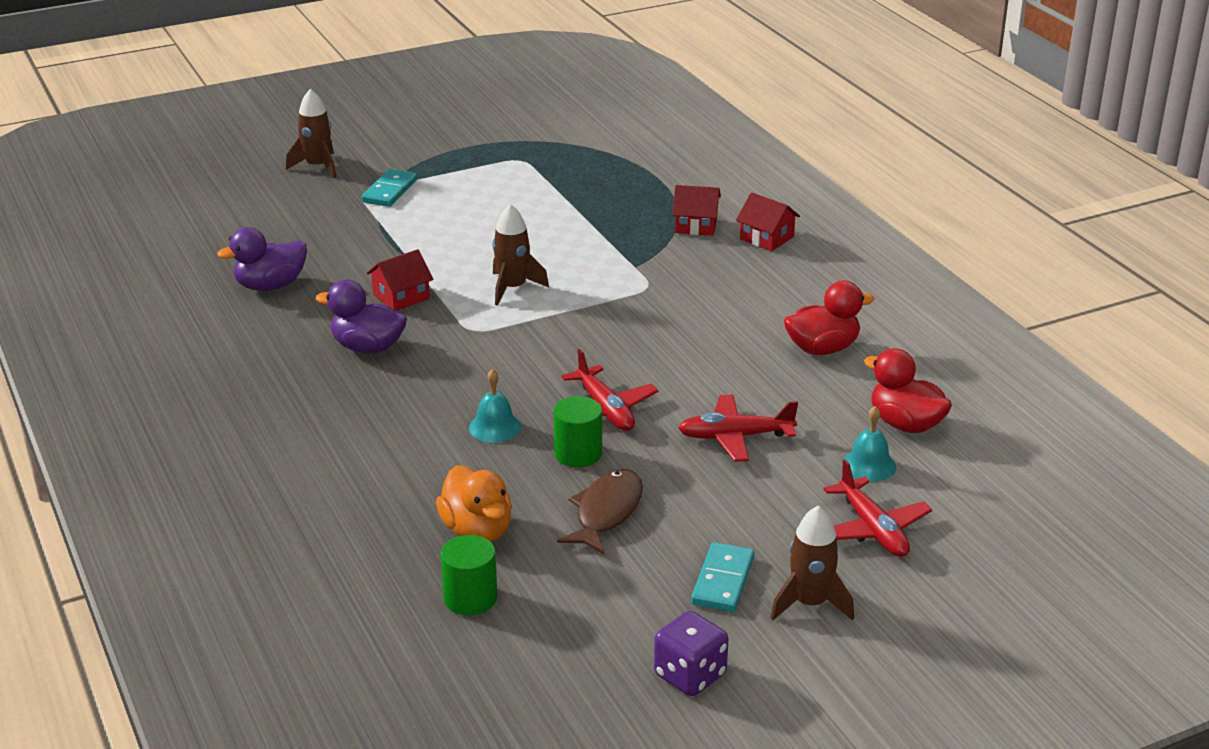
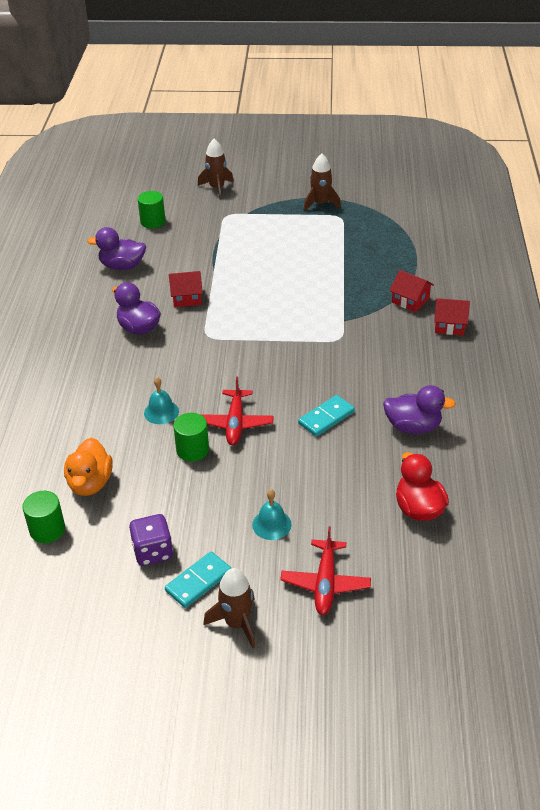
camera: 30 degrees right, 10 degrees up
(262, 225) = (153, 221): none -> green cylinder
(390, 191) = (243, 218): turquoise domino -> turquoise domino (326, 418)
(513, 288) = (256, 312): brown rocket -> brown rocket (320, 204)
(606, 512) = (173, 500): brown fish -> none
(690, 675) = (120, 643): purple dice -> purple dice (153, 552)
(735, 437) = (297, 474): red plane -> none
(766, 238) = (449, 325): red house -> red house turned 60 degrees counterclockwise
(822, 349) = (413, 426): red duck -> purple duck
(869, 465) = (366, 531): turquoise bell -> turquoise bell (271, 524)

